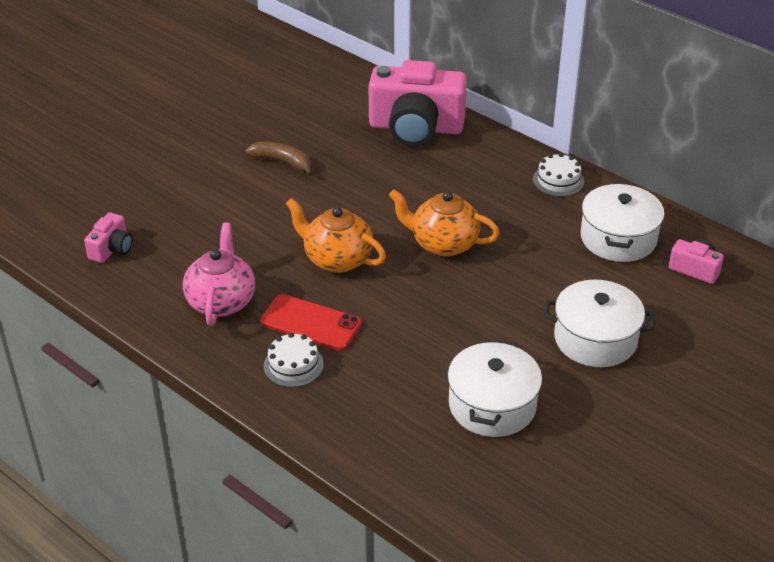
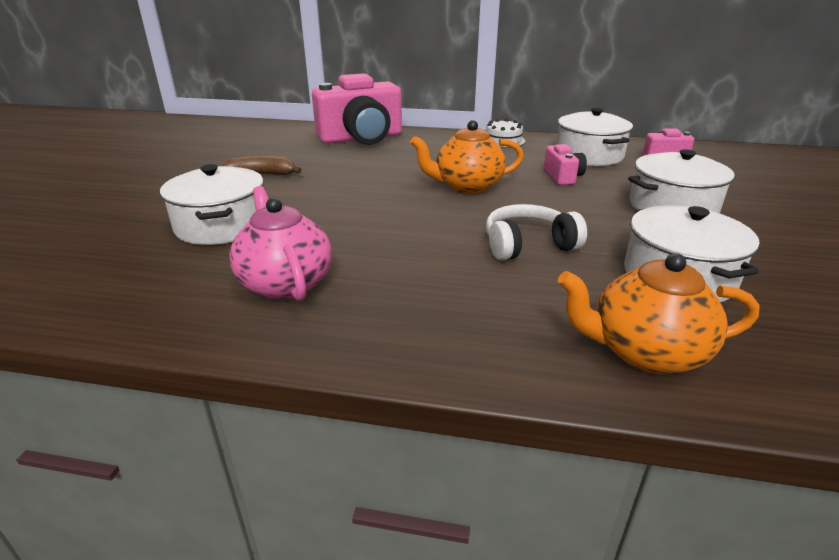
camera: 30 degrees left, 10 degrees down
(112, 249) = (95, 277): pink camera -> pink camera (563, 177)
(214, 223) = (221, 225): none -> white pot
(293, 365) = (435, 313): white cake -> none
(311, 323) = (412, 270): red phone -> none
(337, 259) = (383, 218): orange teapot -> orange teapot (645, 352)
(418, 332) = (528, 245): none -> white headphones

